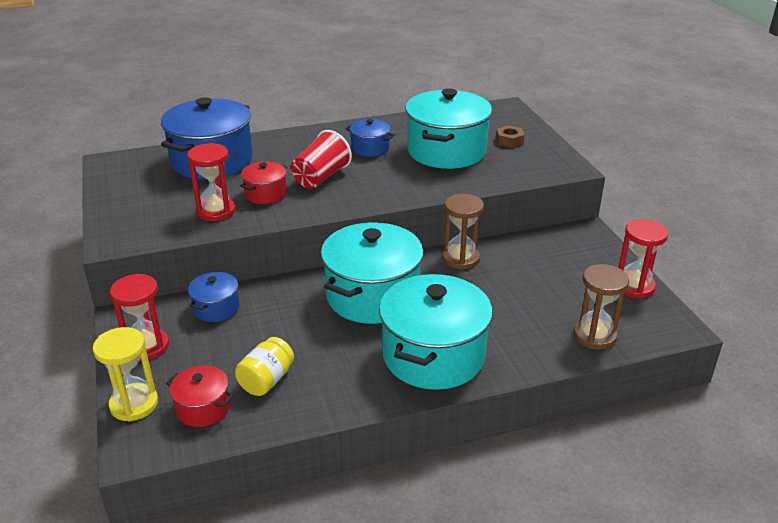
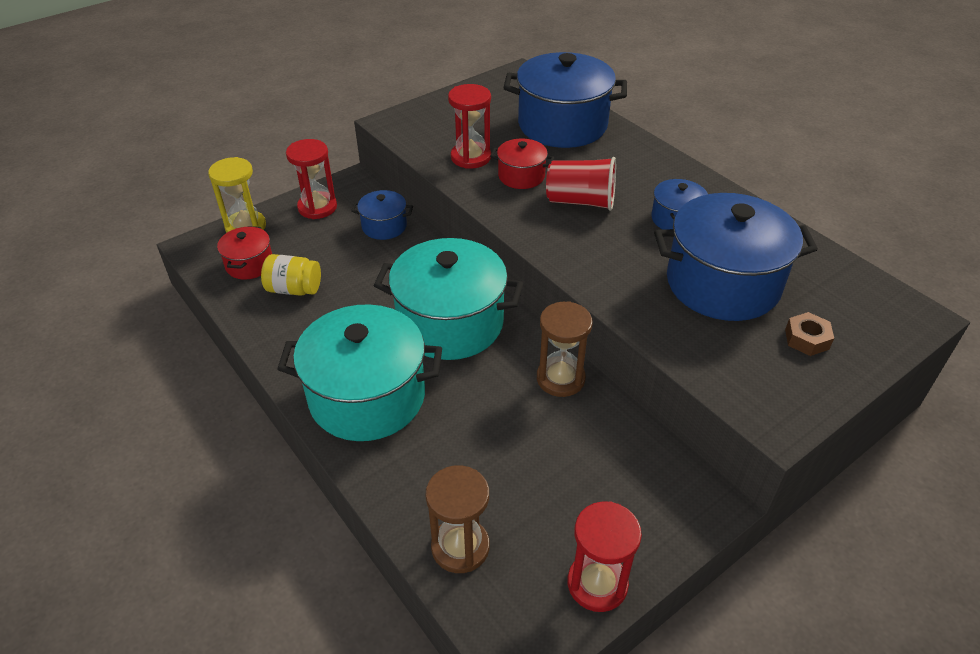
camera: 70 degrees right, 10 degrees up
(446, 151) = (722, 283): turquoise pot -> blue pot

